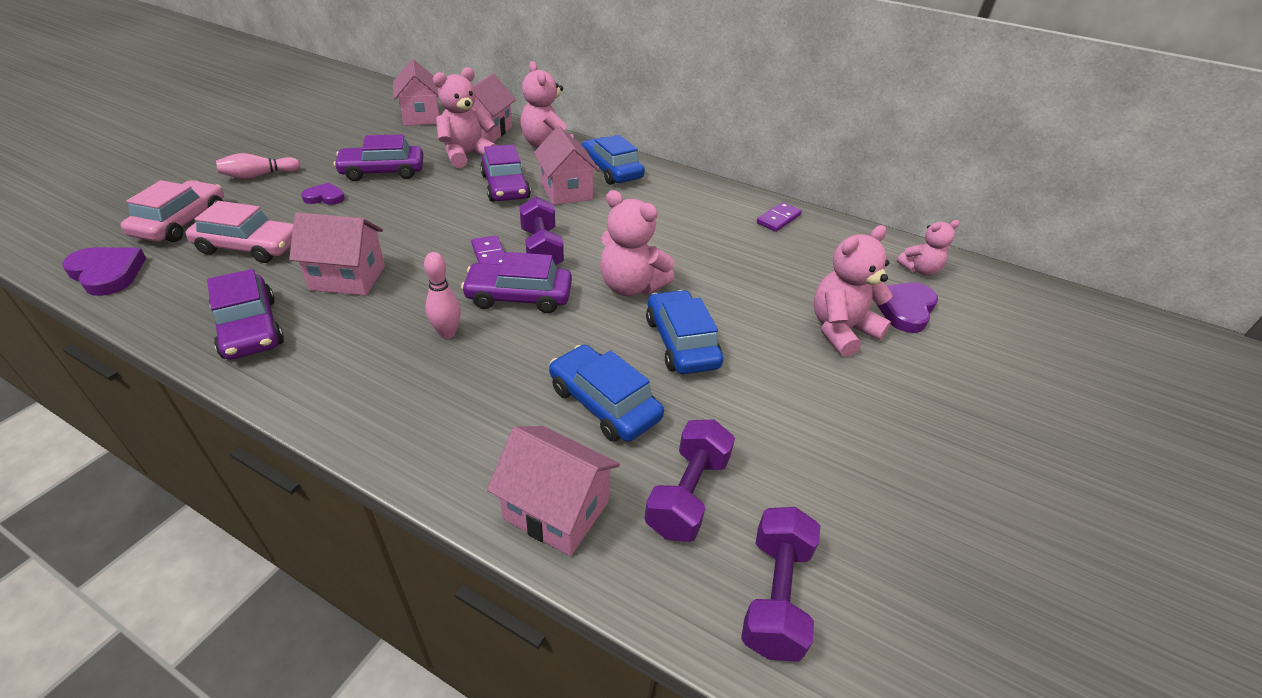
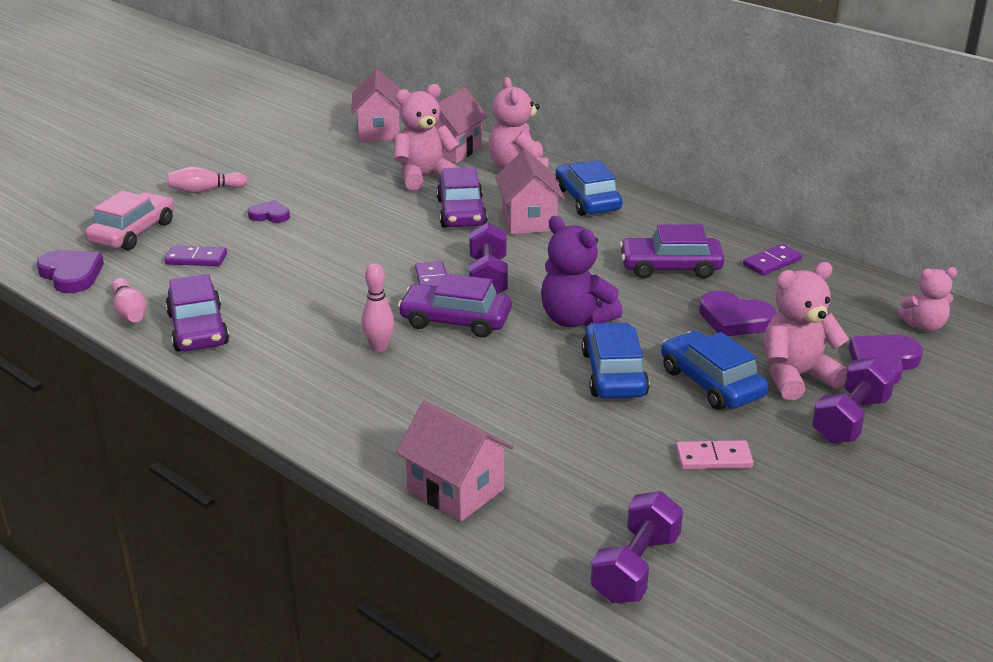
camera: 15 degrees right, 10 degrees down
(172, 313) = (129, 312): none -> pink bowling pin
(249, 247) = (196, 259): pink car -> purple domino
(348, 278) = (289, 292): pink house -> none
(383, 171) = (331, 191): purple car -> purple car (670, 267)
(604, 403) = (520, 417): blue car -> blue car (711, 383)
(630, 286) = (575, 319): pink teddy bear -> purple teddy bear
(687, 494) = (579, 492): purple dumbbell -> purple dumbbell (850, 420)
(768, 275) = (734, 319): none -> purple heart
(803, 432) = (713, 458): none -> pink domino

